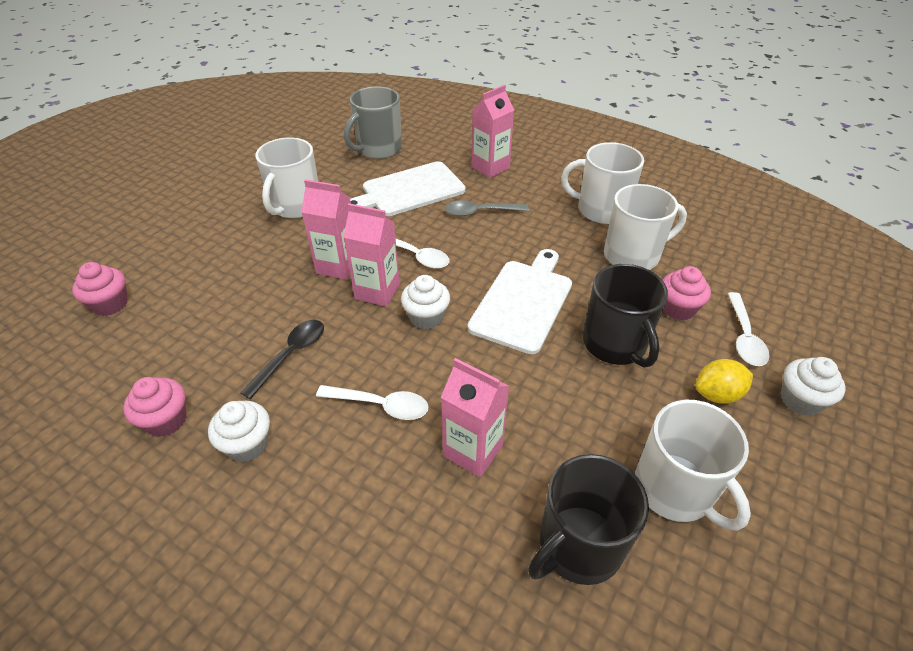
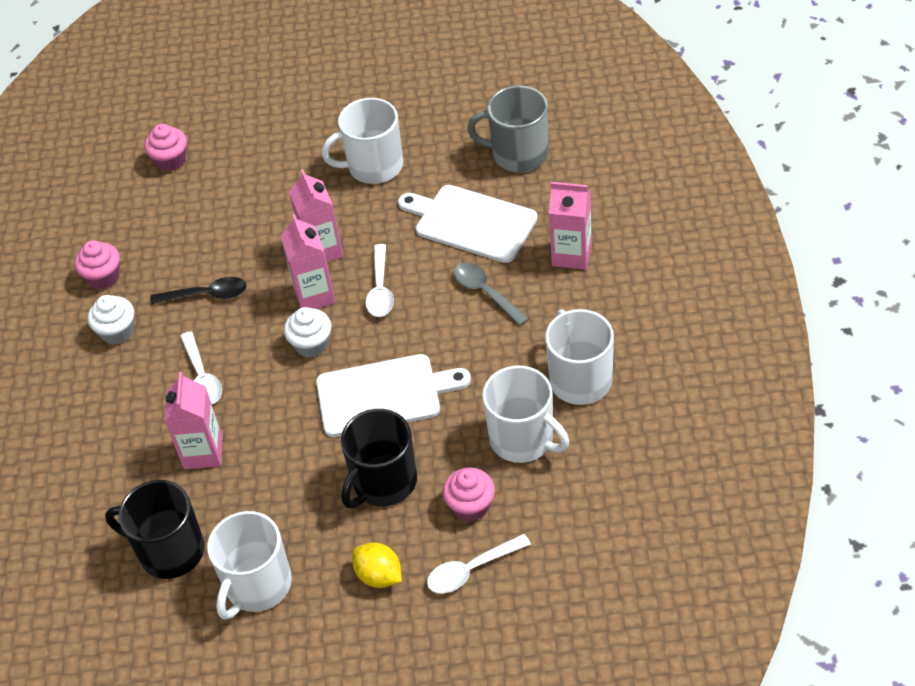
camera: 60 degrees right, 5 degrees up
(800, 400) = (419, 636): white cupcake -> none

